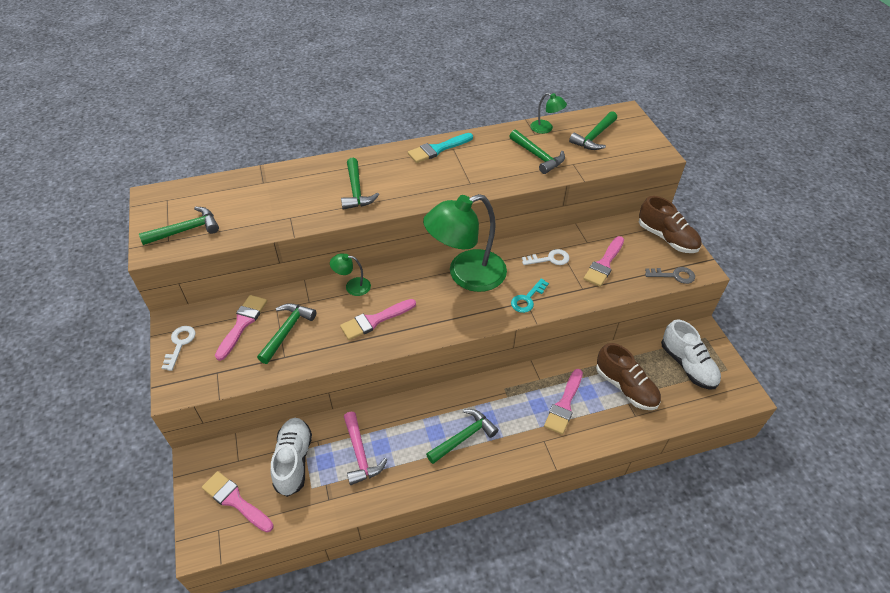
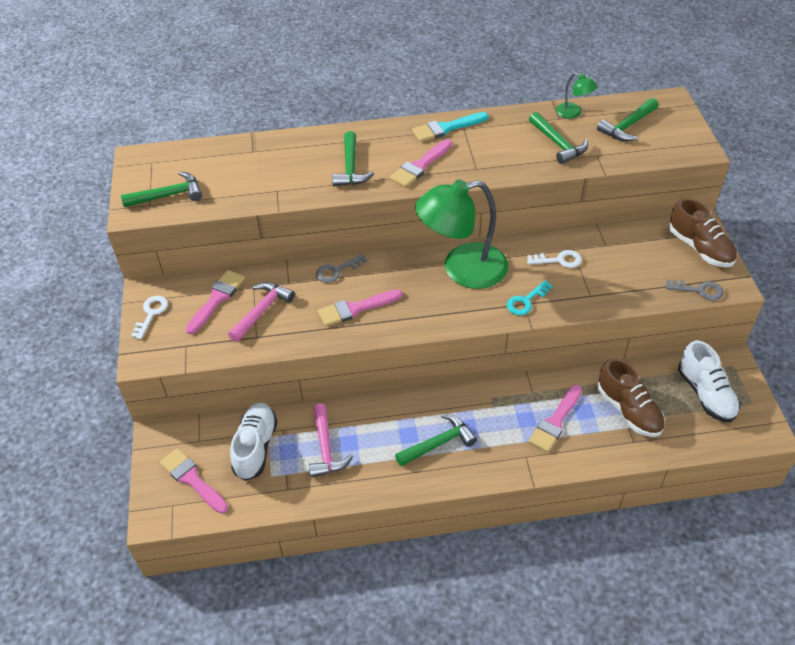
camera: 10 degrees right, 0 degrees up
(287, 331) = (262, 311): green hammer -> pink hammer
(352, 286) = (337, 271): green lamp -> grey key
(604, 264) = (620, 271): pink brush -> pink brush (420, 166)

